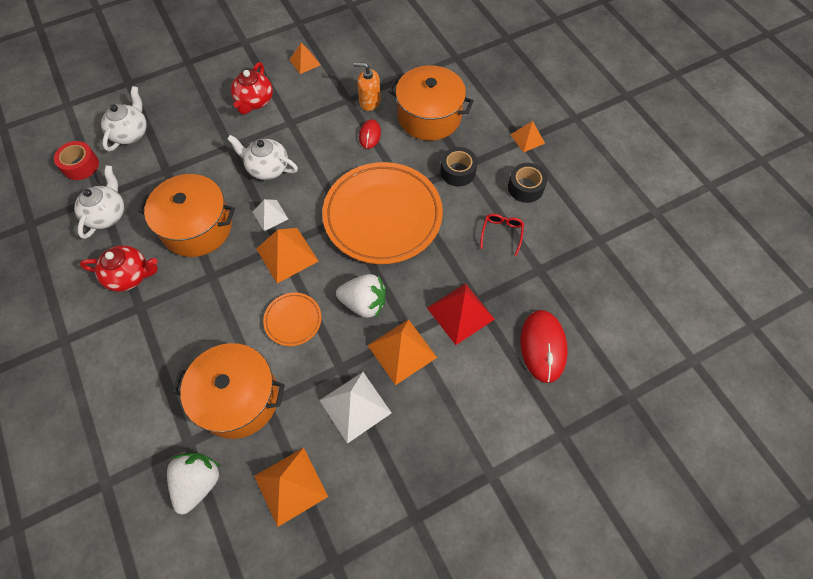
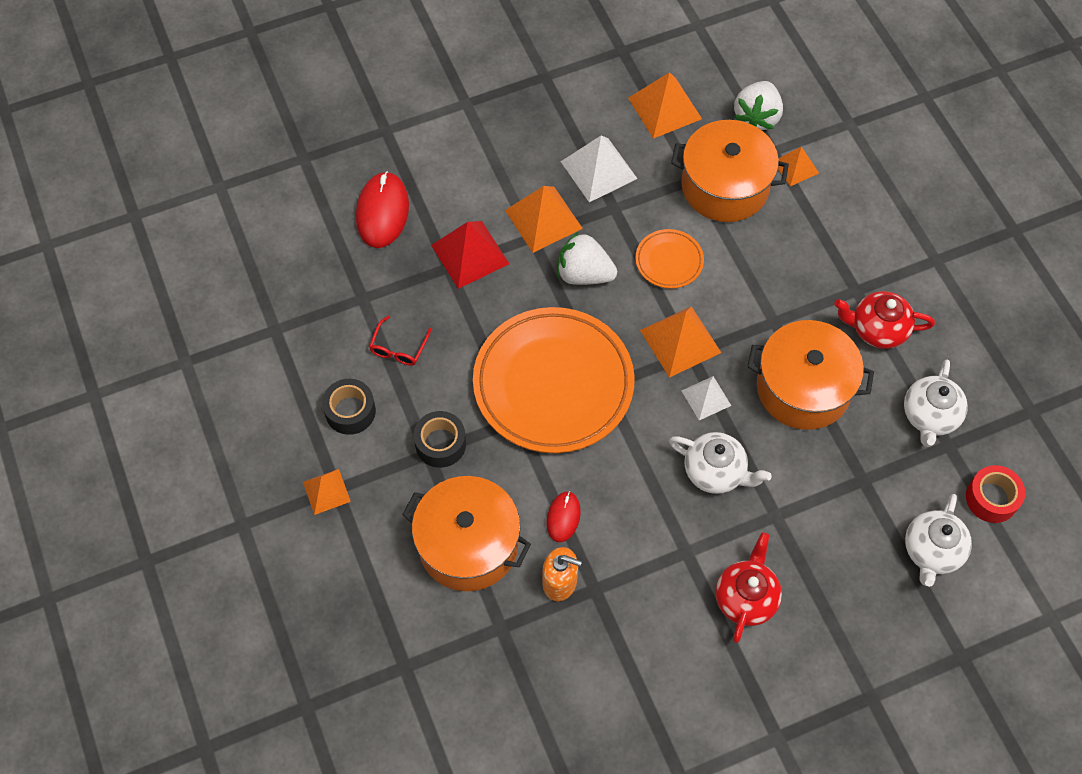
camera: 175 degrees left, 0 degrees up
(305, 62) = (667, 678): orange pyramid -> orange pyramid (795, 167)

